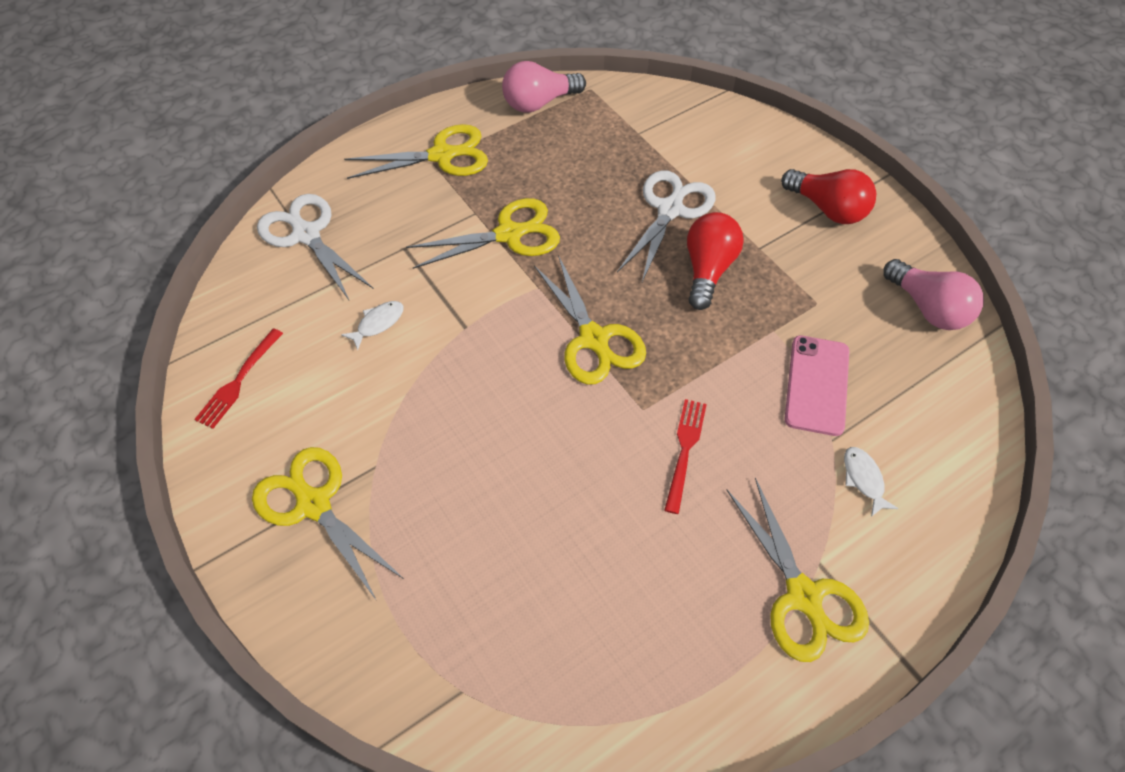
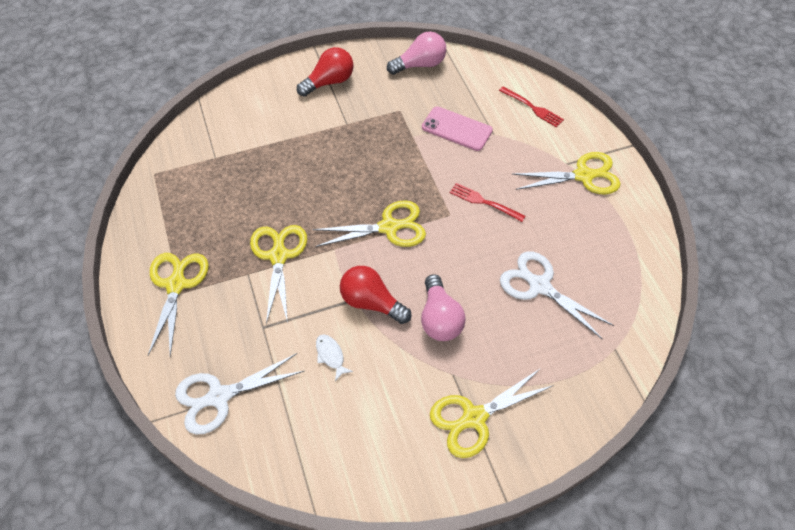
camera: 75 degrees left, 0 degrees up
(238, 381) = (353, 462): red fork -> red fork (532, 108)
(539, 103) = (151, 209): pink light bulb -> pink light bulb (439, 318)
(670, 210) = (296, 159): white scissors -> white scissors (539, 286)
(708, 270) = (354, 154): red light bulb -> red light bulb (371, 302)
(863, 479) = (521, 129): white fish -> none

